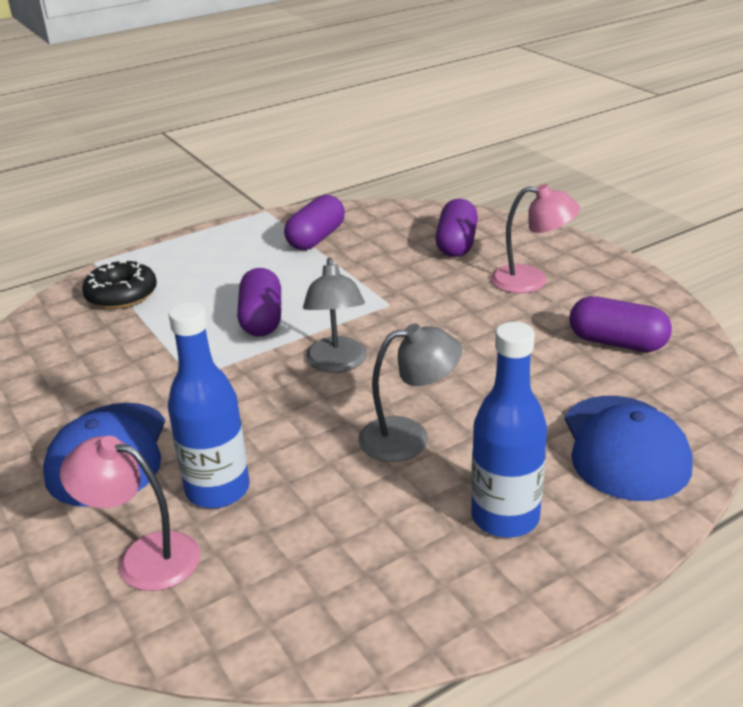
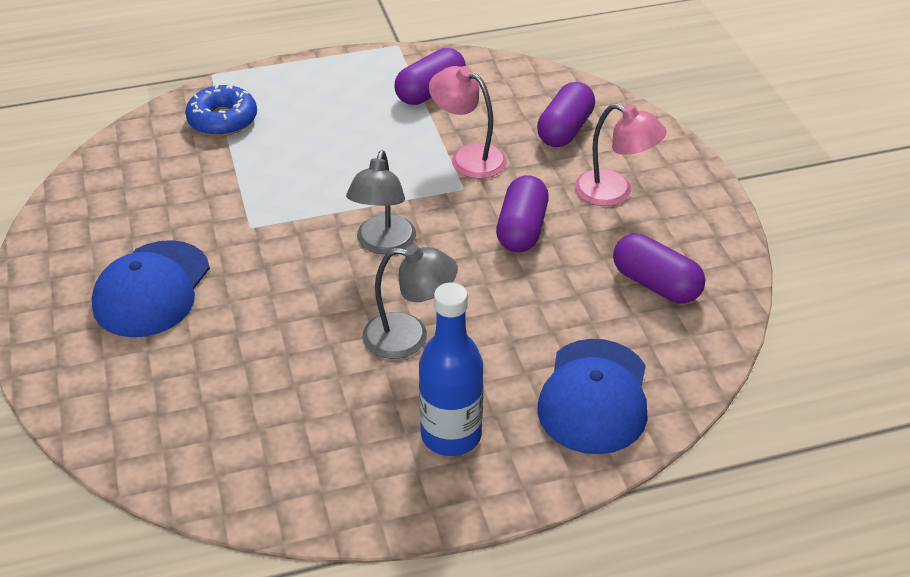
camera: 15 degrees right, 10 degrees up
(121, 295) = (222, 120): black donut -> blue donut
(143, 557) = (146, 393): pink lamp -> pink lamp (468, 157)
(217, 490) = (227, 347): blue bottle -> none
(261, 319) = (337, 178): purple capsule -> purple capsule (521, 229)

